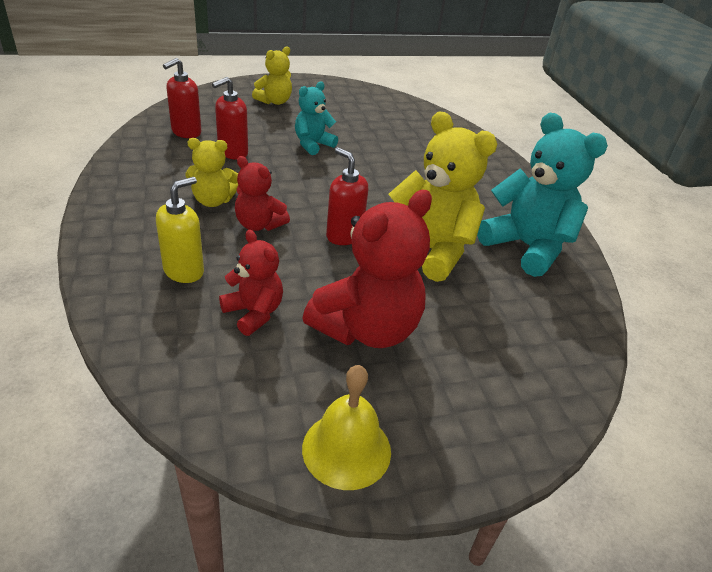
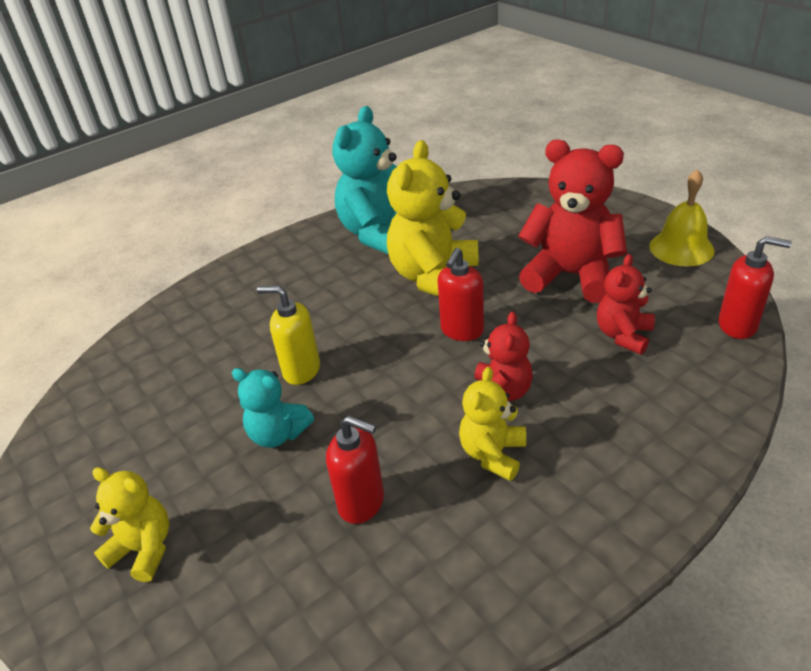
camera: 105 degrees left, 0 degrees up
(184, 271) = (626, 405): yellow soap dispenser -> yellow soap dispenser (301, 370)
(186, 132) = (338, 599): red soap dispenser -> red soap dispenser (738, 325)
(213, 201) = (493, 454): yellow teddy bear -> yellow teddy bear turned 135 degrees counterclockwise

